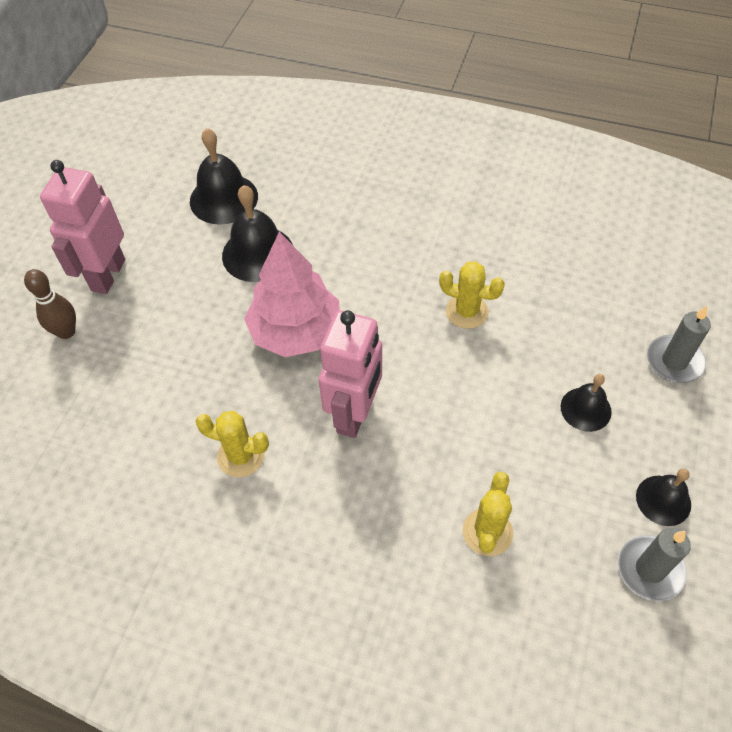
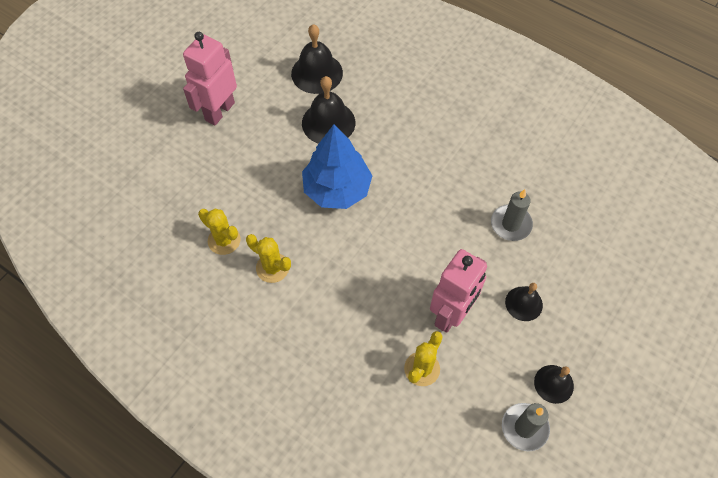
camera: 15 degrees right, 5 degrees up
(66, 332) = (181, 146): brown bowling pin -> none
(296, 332) = (337, 189): pink tree -> blue tree
(355, 414) = (359, 260): pink robot -> pink robot (451, 314)
(467, 311) = (464, 207): yellow cactus -> yellow cactus (224, 240)
(674, 361) = (603, 287): grey candle -> grey candle (511, 224)

